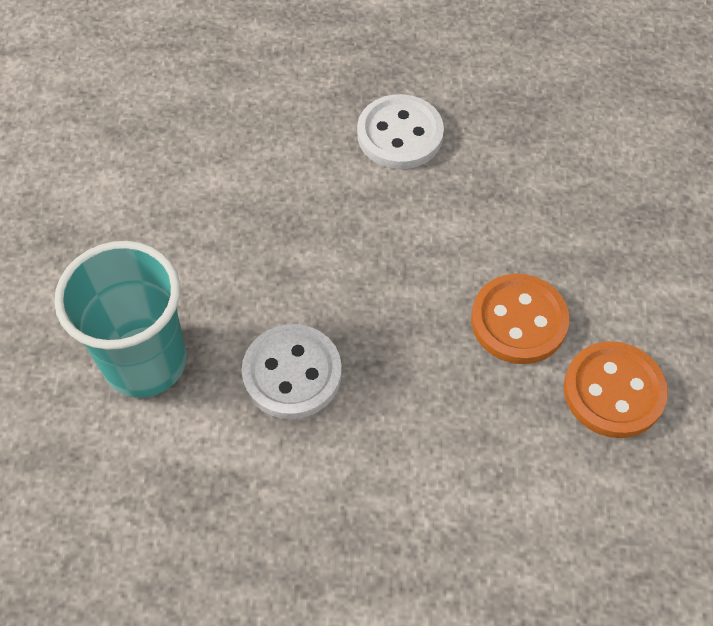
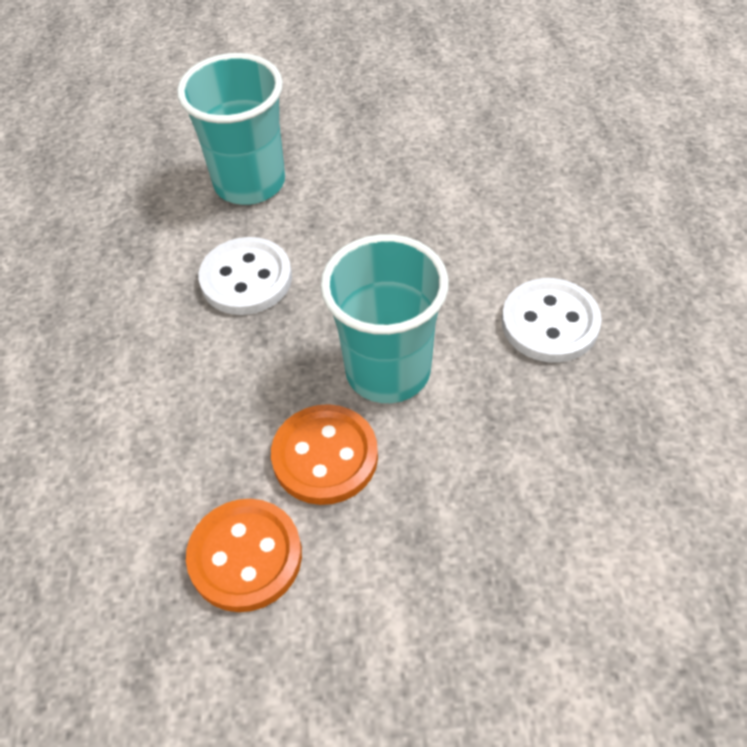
camera: 85 degrees right, 5 degrees down
(432, 261) = (388, 371): none -> turquoise cup

